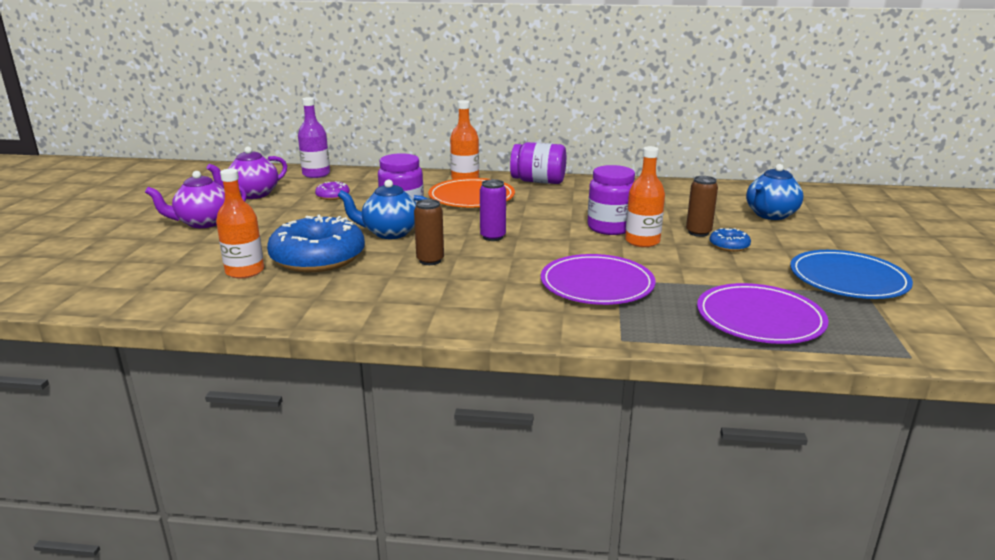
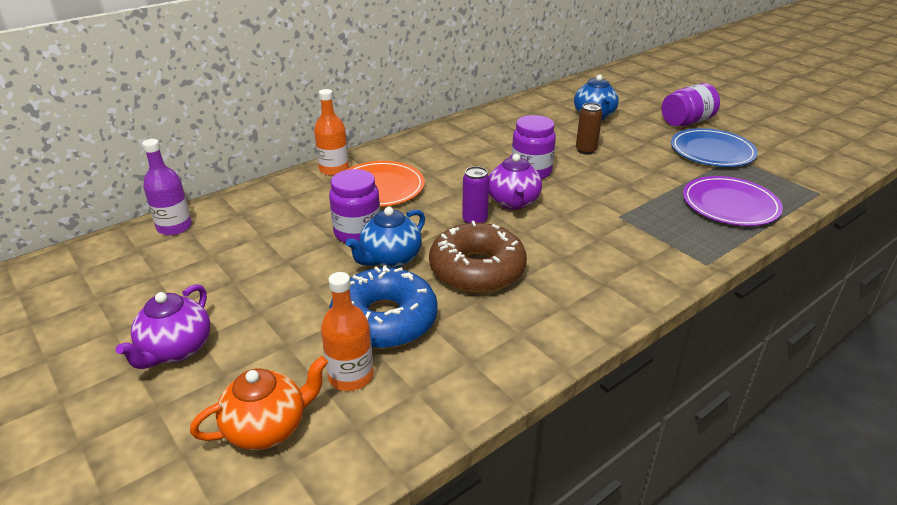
camera: 45 degrees left, 10 degrees up
(166, 270) = (268, 428): none -> orange teapot
(253, 194) = (155, 285): purple teapot -> purple teapot (513, 202)
(333, 196) = (250, 245): purple donut -> none
(430, 260) = (477, 269): brown can -> brown donut
(538, 181) = (399, 147): purple jar -> purple jar (686, 122)
(597, 284) = (615, 227): purple plate -> none
(642, 241) = (571, 174): orange bottle -> none
(729, 245) = (619, 154): blue donut -> none

